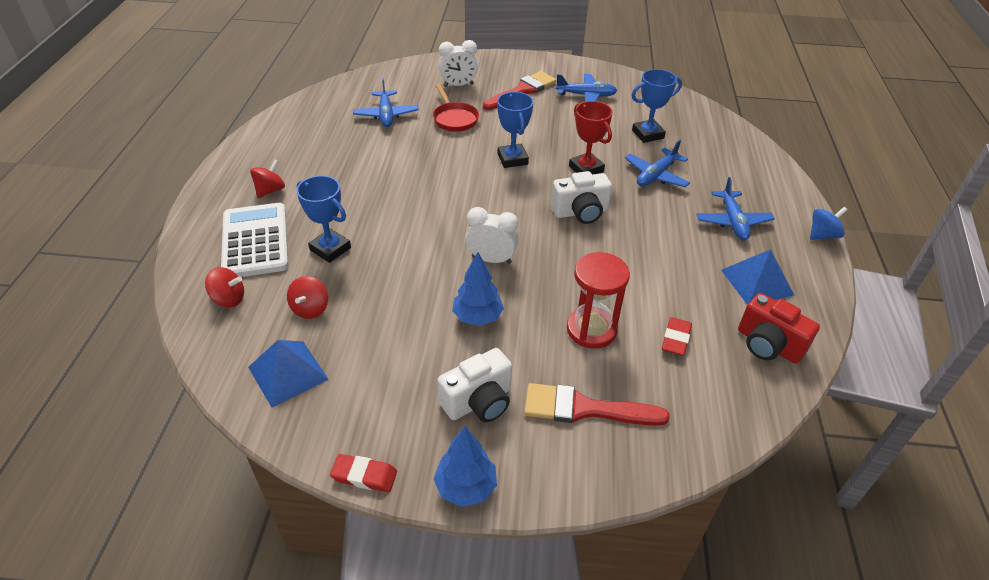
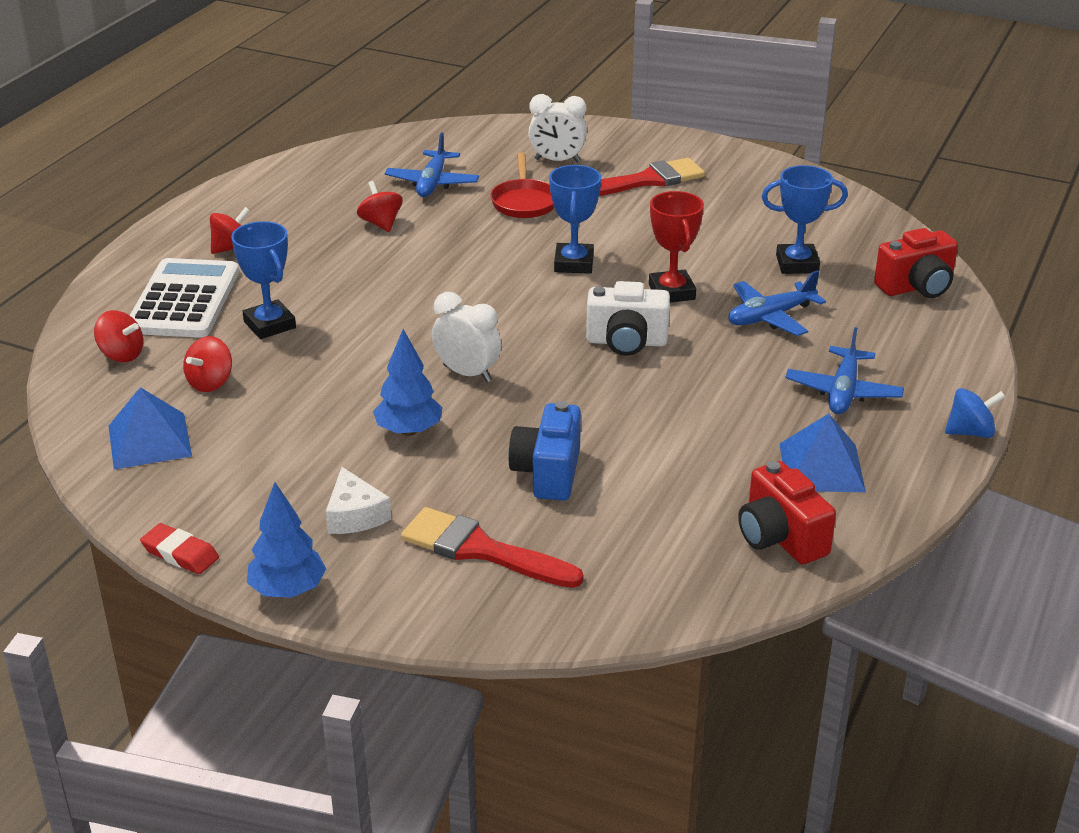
camera: 20 degrees right, 10 degrees down
(367, 152) = (381, 224): none -> red spinning top
(479, 402) = (355, 515): white camera -> white cheese
(586, 95) = (739, 200): blue plane -> none
(591, 329) = (548, 473): red hourglass -> blue camera
(675, 339) = (654, 505): red eraser -> none
(725, 138) = (916, 287): none -> red camera

